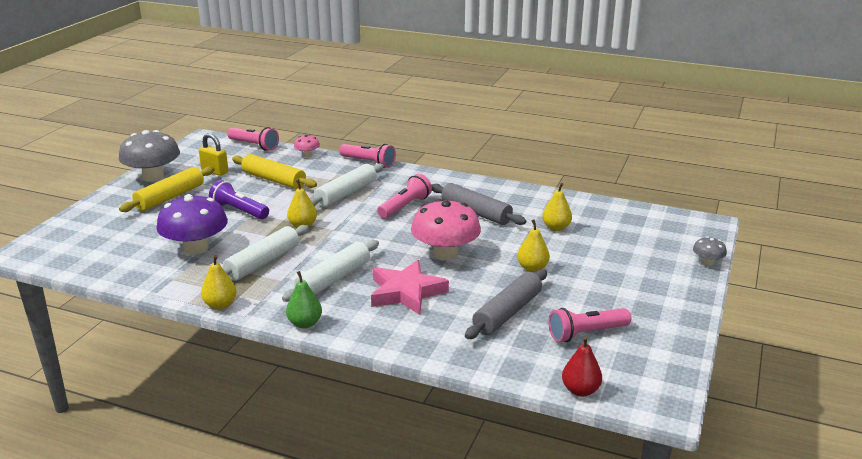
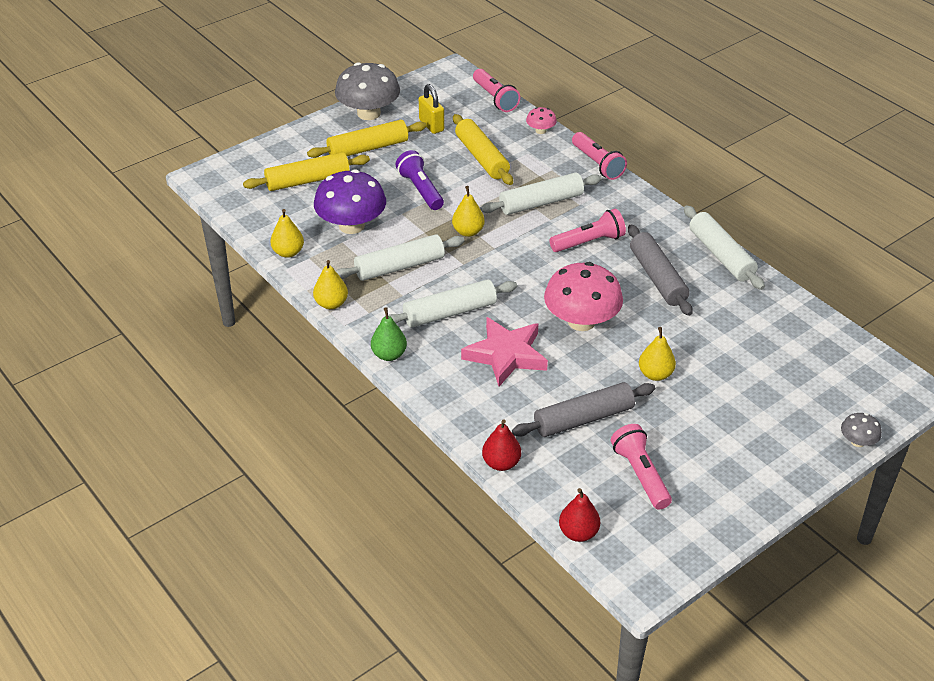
camera: 30 degrees right, 15 degrees up
(130, 230) = (307, 180): none -> yellow rolling pin
(471, 365) = (501, 463): none -> red pear
(507, 189) = (721, 255): none -> white rolling pin
(556, 227) = (728, 330): yellow pear -> yellow pear (288, 252)
(586, 333) = (640, 474): pink flashlight -> pink flashlight turned 60 degrees clockwise

